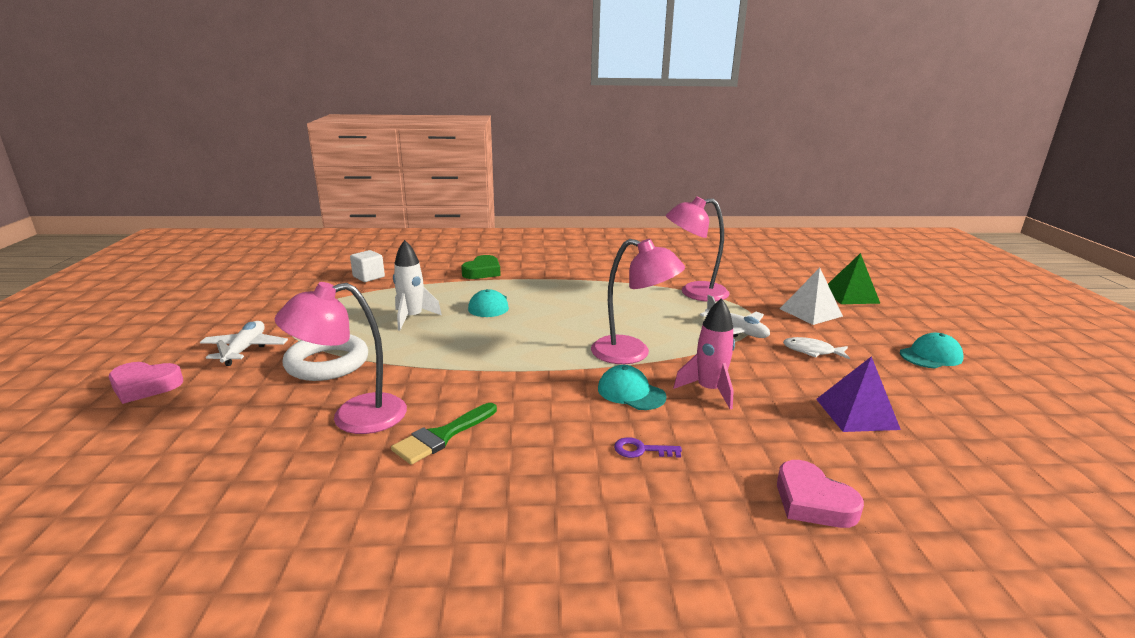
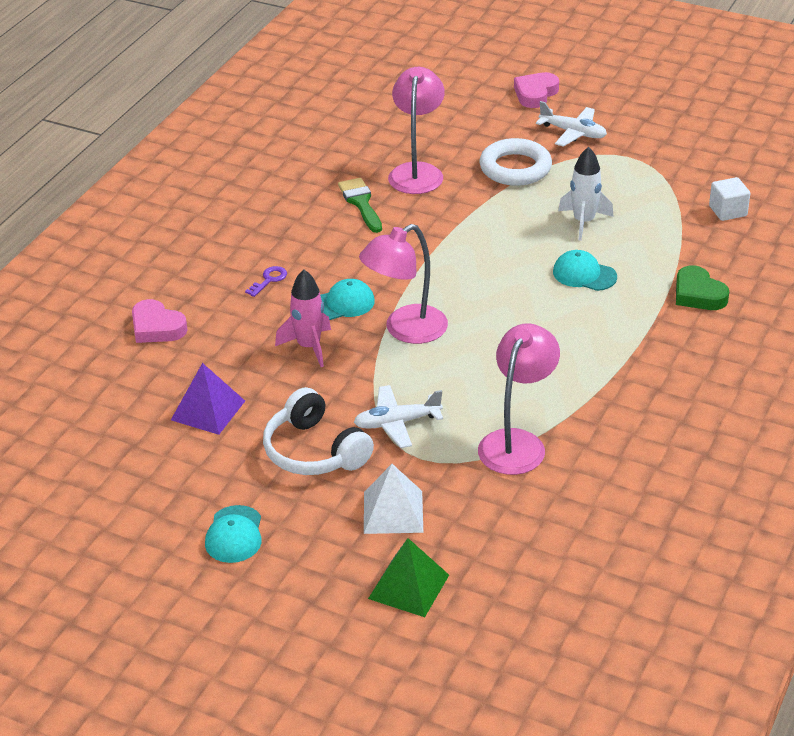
camera: 120 degrees right, 15 degrees up
(812, 351) = (314, 451): white fish -> white headphones
(812, 501) = (157, 327): pink heart -> pink heart turned 135 degrees counterclockwise

